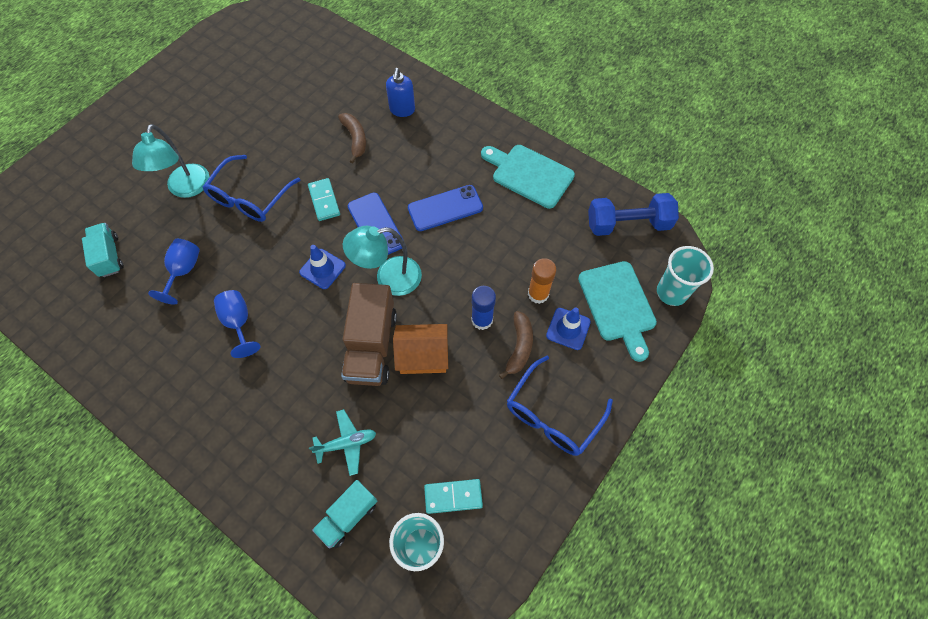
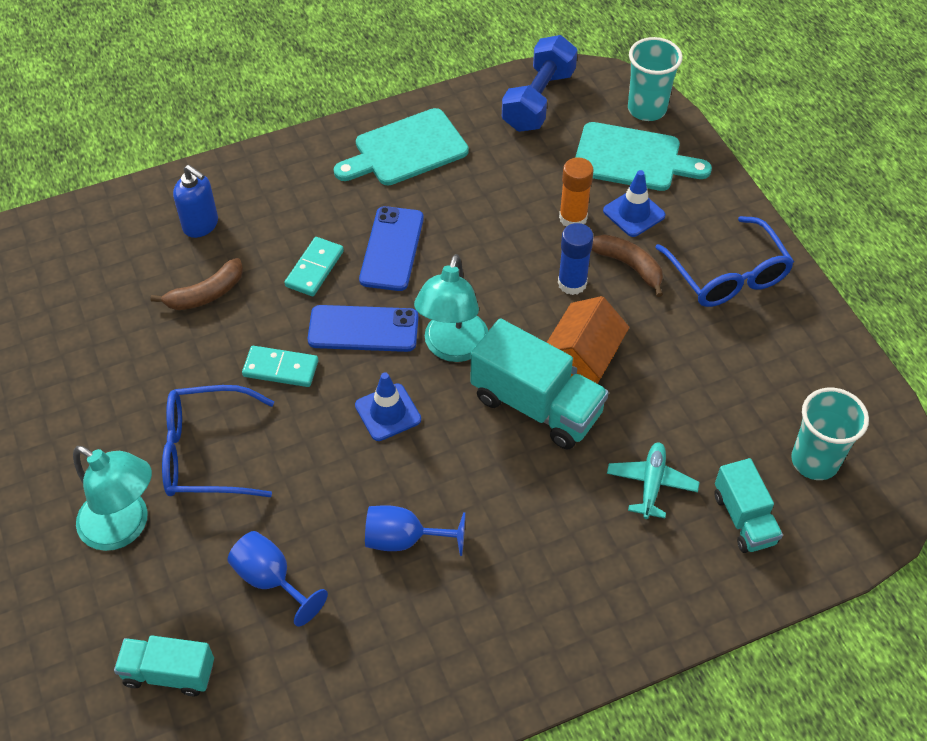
camera: 60 degrees left, 10 degrees down
(249, 198) = (206, 453): blue glasses -> blue glasses turned 120 degrees clockwise
(355, 139) = (206, 294): brown banana -> brown banana turned 135 degrees clockwise
(371, 346) = (536, 405): brown truck -> turquoise truck
(453, 496) = (773, 406): turquoise domino -> turquoise domino (314, 268)

